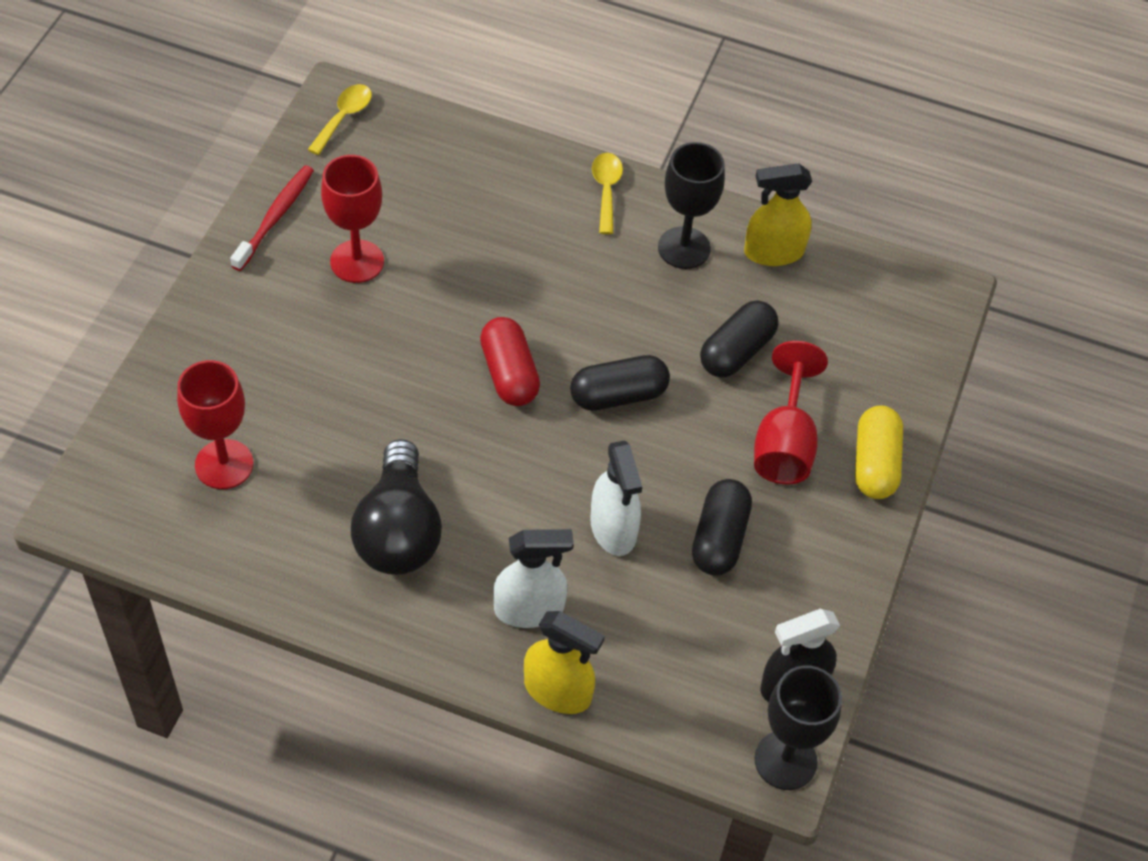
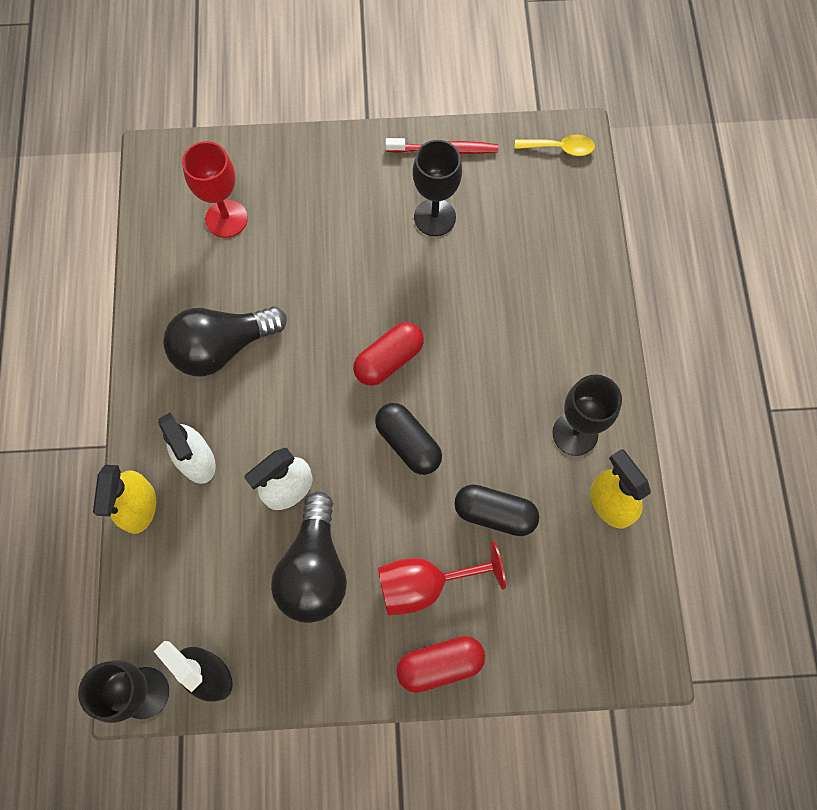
camera: 70 degrees right, 15 degrees up
(357, 261) = (434, 217): red goblet -> black goblet
(606, 190) = (599, 353): yellow spoon -> none
(719, 538) = (314, 569): black capsule -> black light bulb
(875, 464) = (440, 665): yellow capsule -> red capsule

